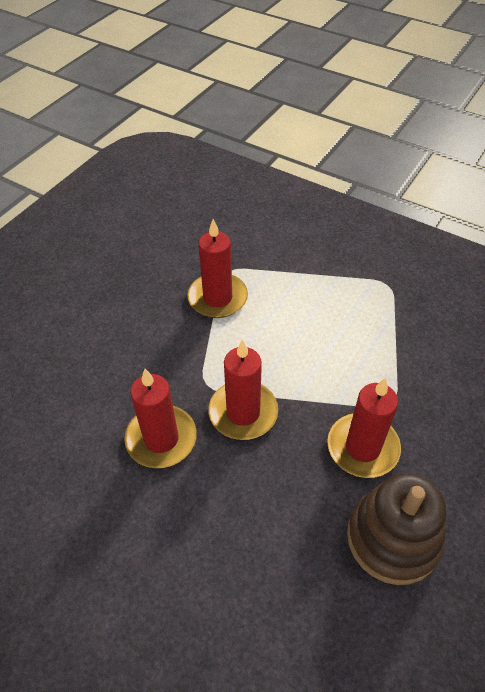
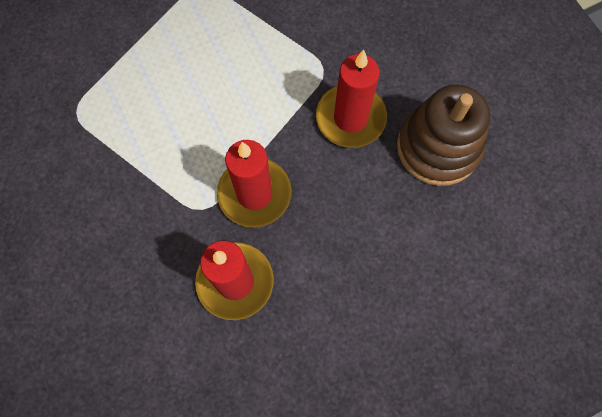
camera: 60 degrees left, 20 degrees up
(217, 298) = (104, 142): red candle -> none

